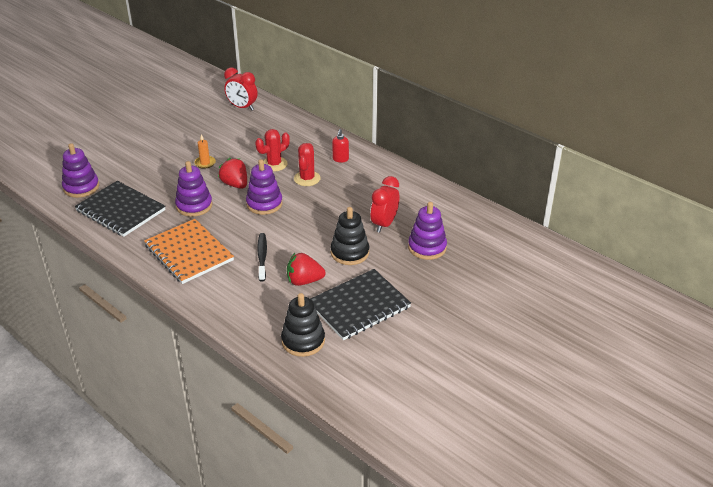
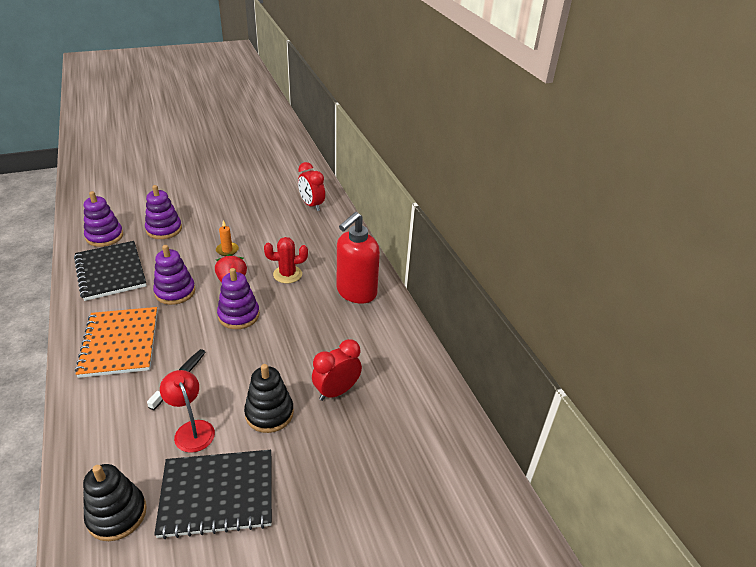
camera: 25 degrees right, 0 degrees up
(304, 281) = (191, 429): red strawberry -> red lamp
(307, 178) = (304, 302): red cactus -> none
(340, 159) = (356, 292): red soap dispenser -> red soap dispenser, size x2.33
(427, 247) = (359, 445): purple stacking toy -> purple stacking toy (164, 229)

